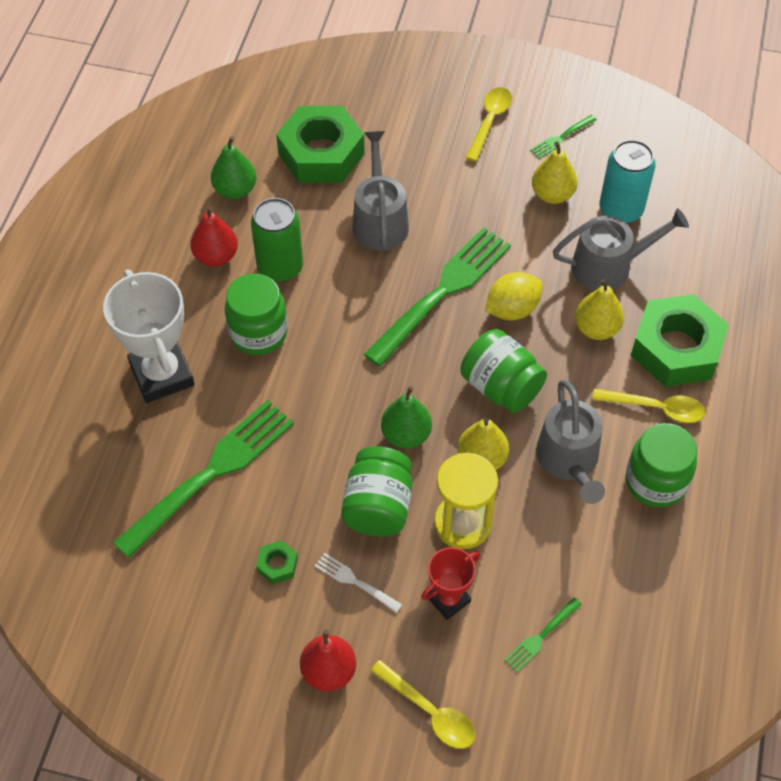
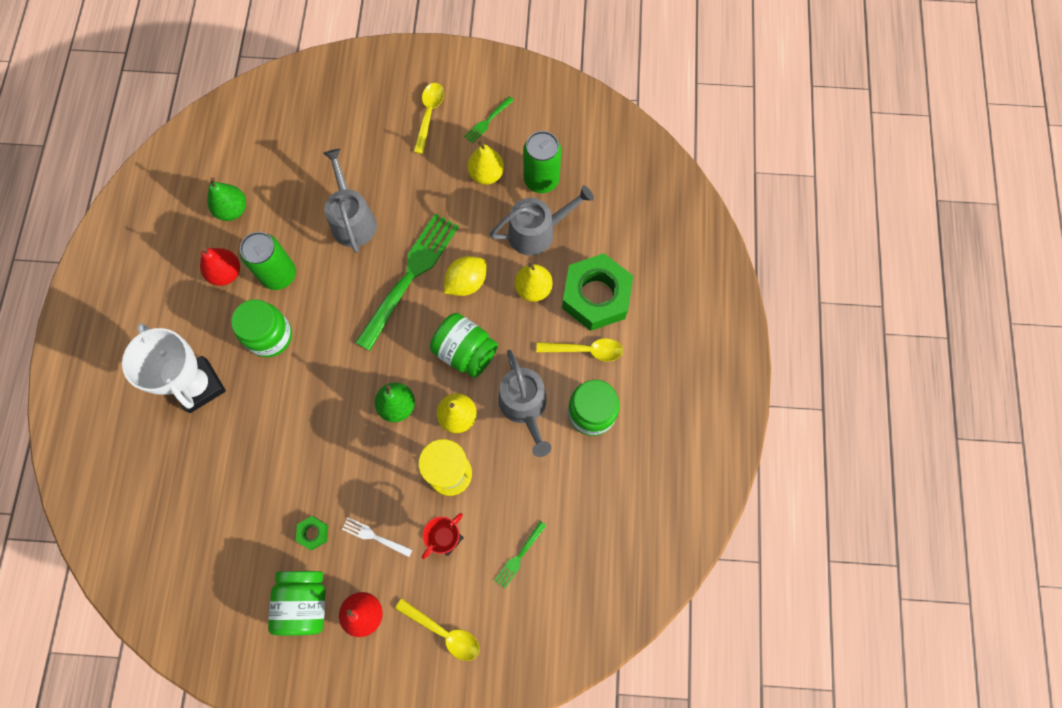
camera: 10 degrees left, 15 degrees up
(211, 473) = (250, 465): green fork -> none
(321, 153) = (297, 165): green nut -> none
(378, 506) = (383, 471): green jar -> green jar (304, 602)
(621, 210) = (541, 180): turquoise can -> green can

